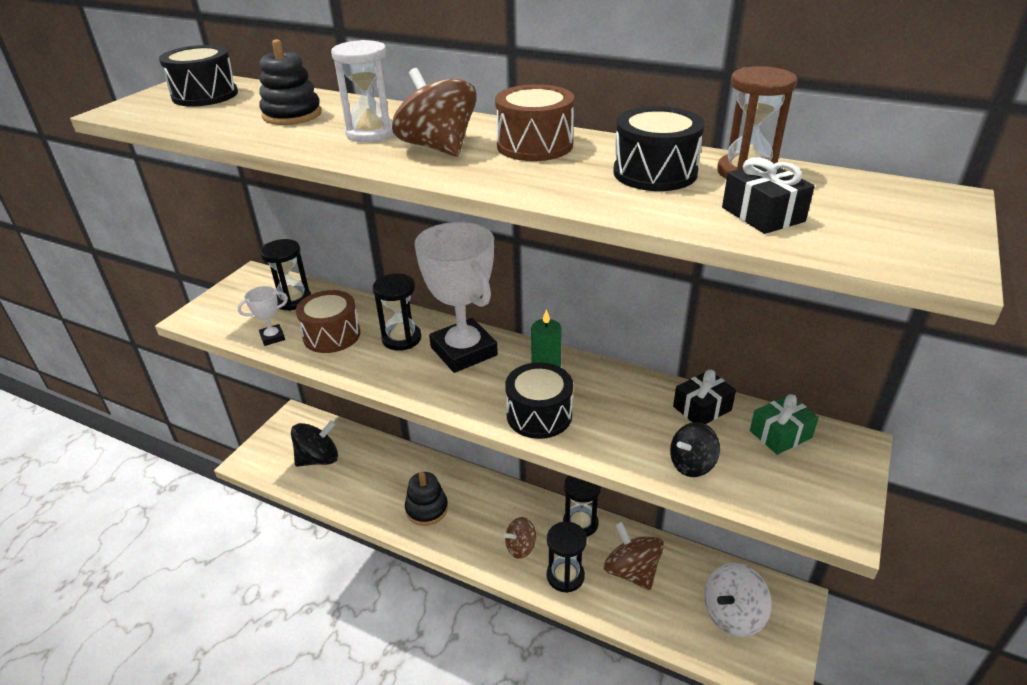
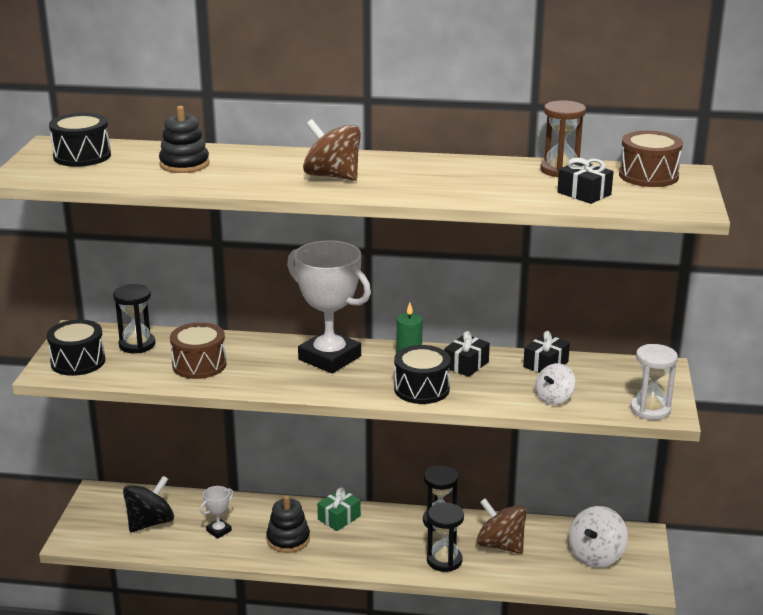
camera: 20 degrees left, 10 degrees down
(272, 337) = (143, 375): white trophy -> white trophy (219, 531)
(371, 133) = (268, 171): white hourglass -> white hourglass (650, 410)
(401, 338) = (267, 357): black hourglass -> none
(521, 547) = (394, 549): brown spinning top -> none
(534, 145) = (403, 168): brown drum -> brown drum (648, 176)
(606, 390) = (466, 365): none -> black gift
(655, 173) = (501, 177): black drum -> black drum (78, 362)
(691, 464) = (554, 398): black spinning top -> white spinning top
(780, 434) = (609, 370): green gift -> green gift (339, 518)

